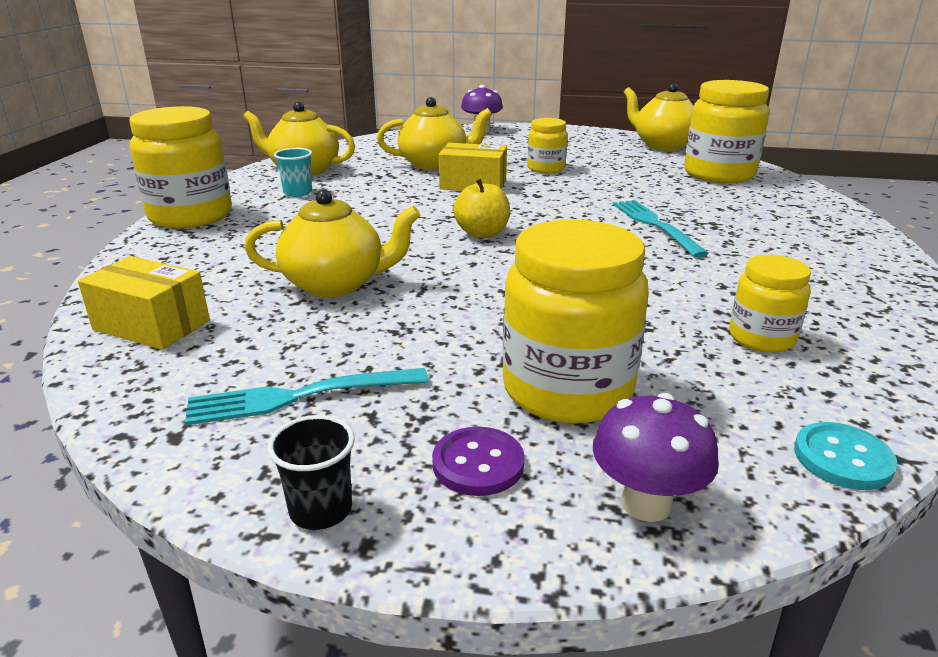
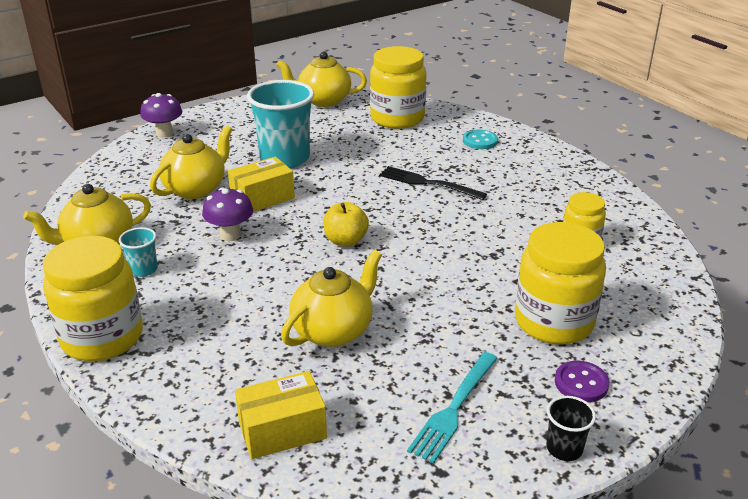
camera: 45 degrees left, 5 degrees up
(546, 168) = (285, 158): yellow jar -> turquoise cup
(646, 503) = (656, 355): purple mushroom -> purple mushroom (230, 235)
(654, 225) = (427, 183): turquoise fork -> black fork
(842, 458) = (681, 290): turquoise button -> turquoise button (480, 141)

